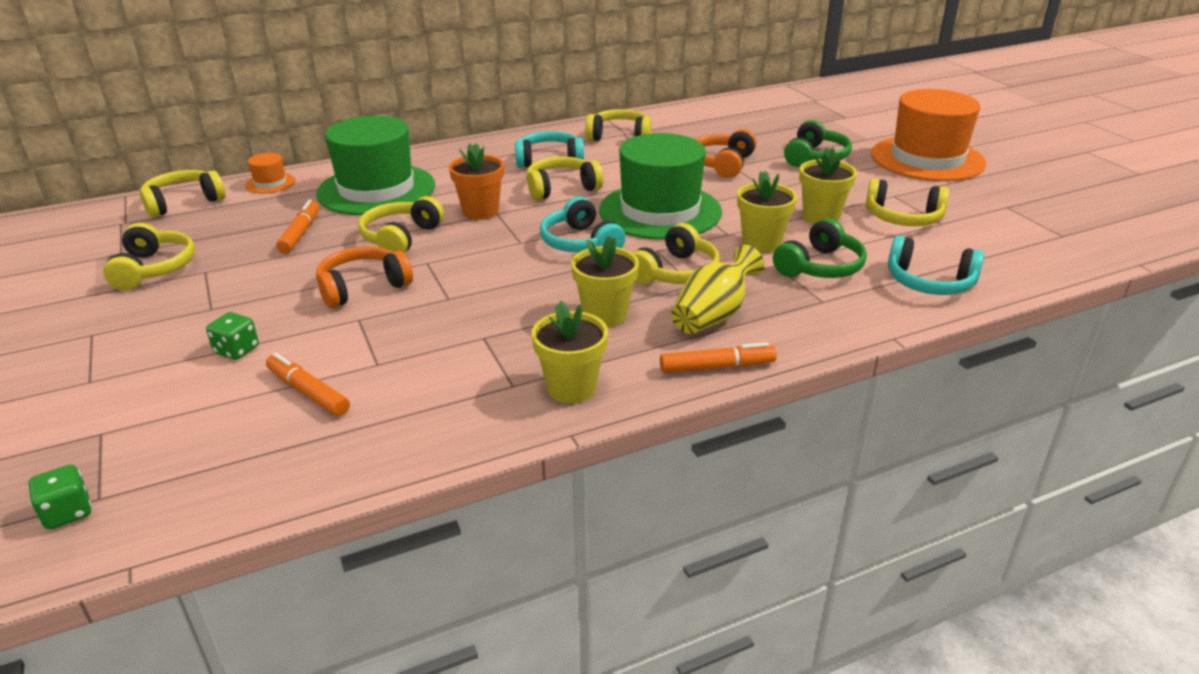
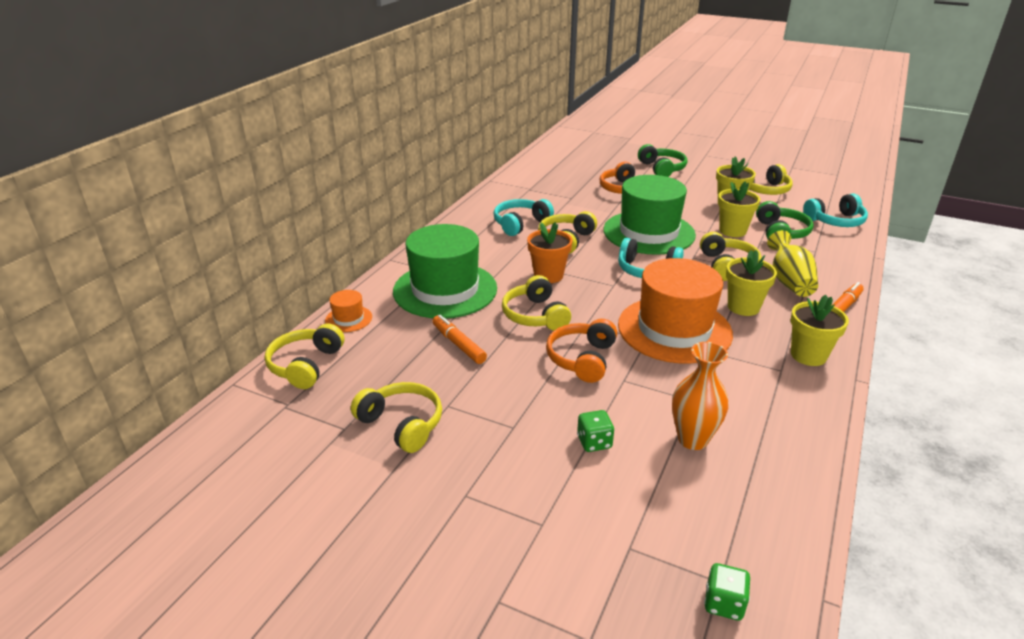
camera: 40 degrees left, 0 degrees up
(308, 392) = (692, 439): orange marker -> orange vase
(620, 136) = (531, 192): yellow headphones -> none
(927, 159) = (713, 151): orange hat -> orange hat (674, 329)

